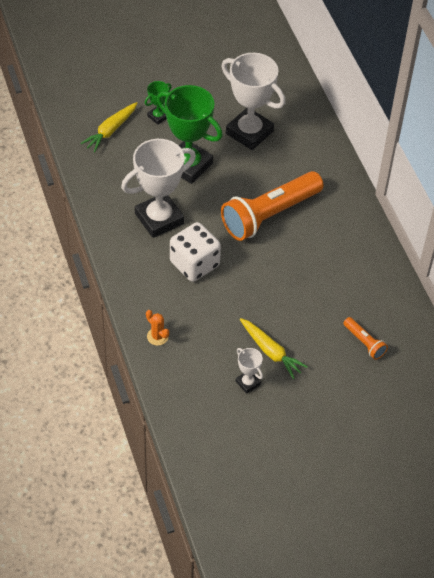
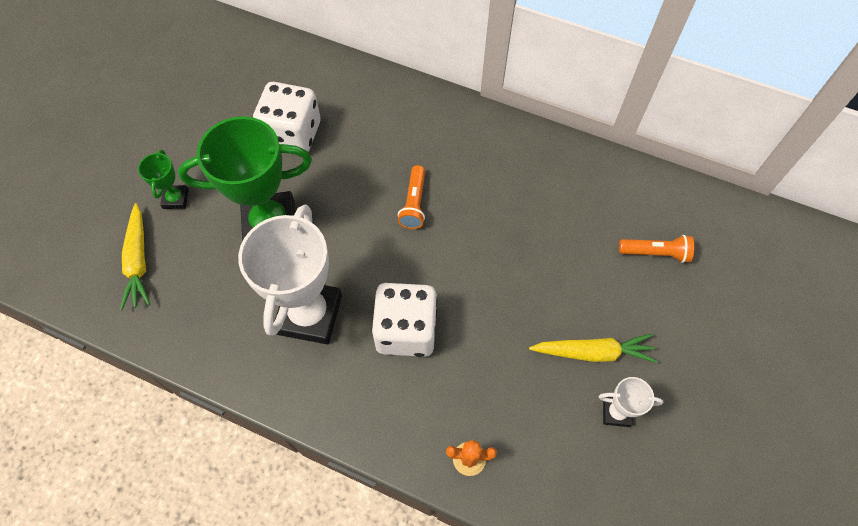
camera: 45 degrees left, 10 degrees up
(249, 132) = (292, 134): white trophy -> white dice
(269, 215) = (414, 204): orange flashlight -> orange flashlight, size x0.44

